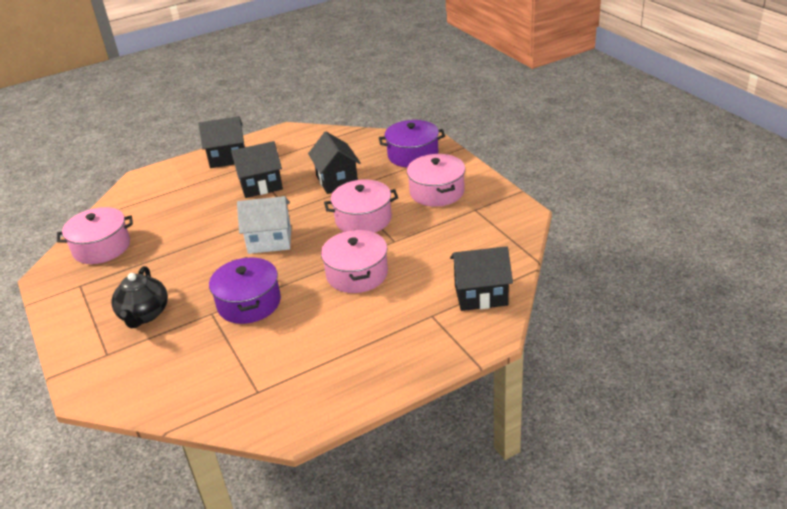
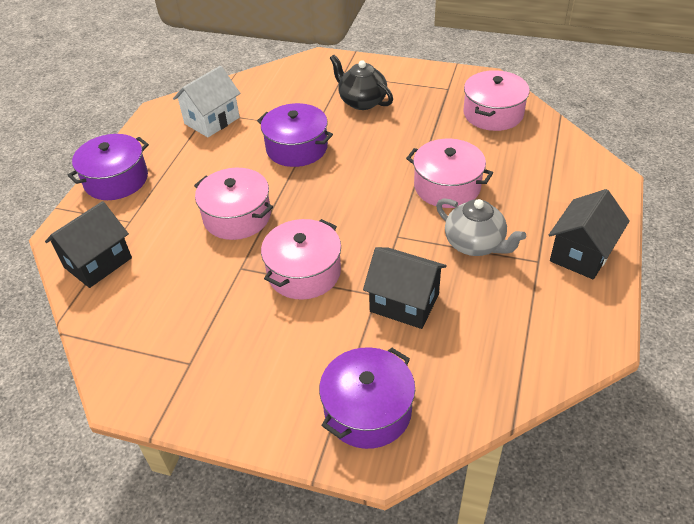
camera: 135 degrees right, 10 degrees up
(261, 186) = (475, 244): black house -> grey teapot
(270, 241) = (362, 198): white house -> white house (212, 121)
(408, 363) = (116, 180): none -> purple pot
(437, 192) = (263, 362): pink pot -> pink pot (447, 186)

